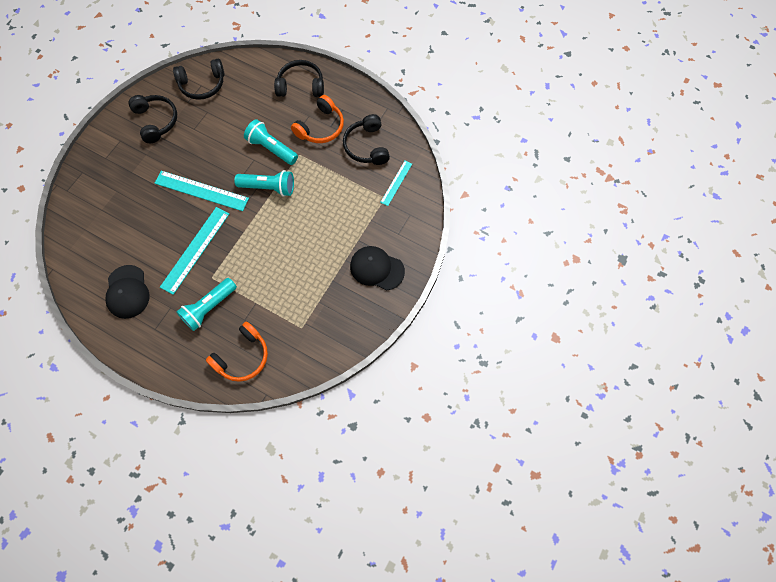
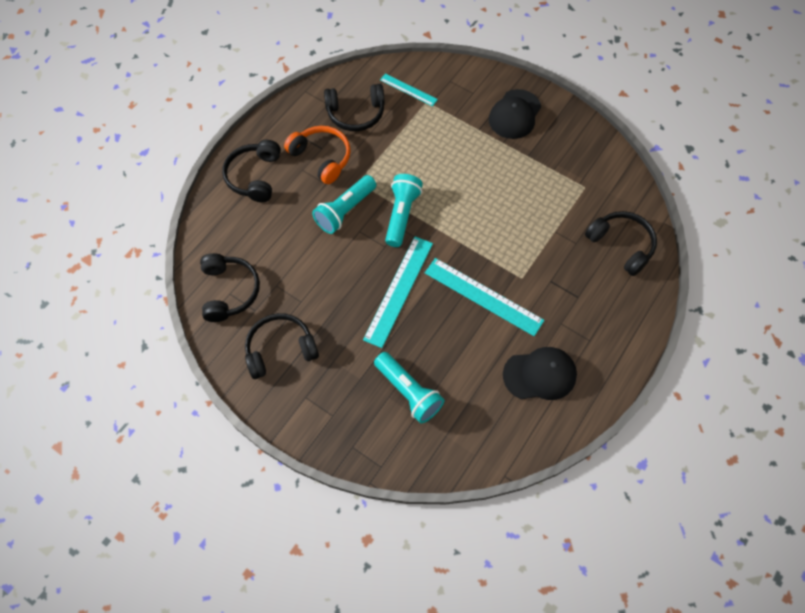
camera: 85 degrees left, 5 degrees down
(209, 307) = (561, 280): turquoise flashlight -> turquoise flashlight (408, 392)
(242, 357) = (621, 245): orange headphones -> black headphones

